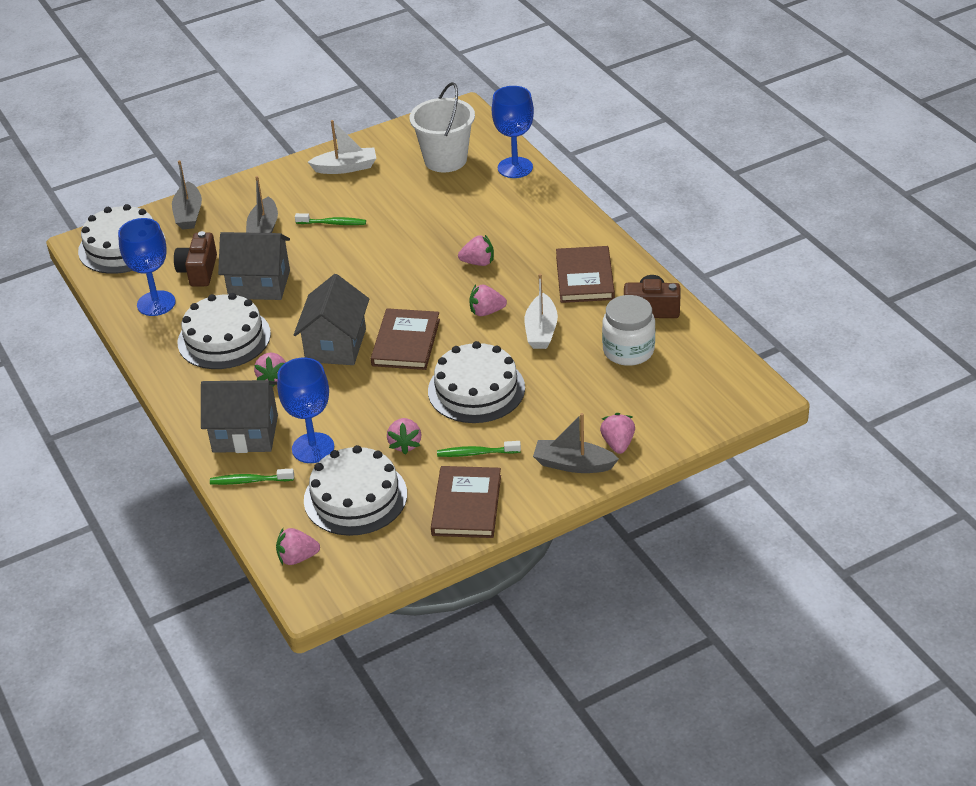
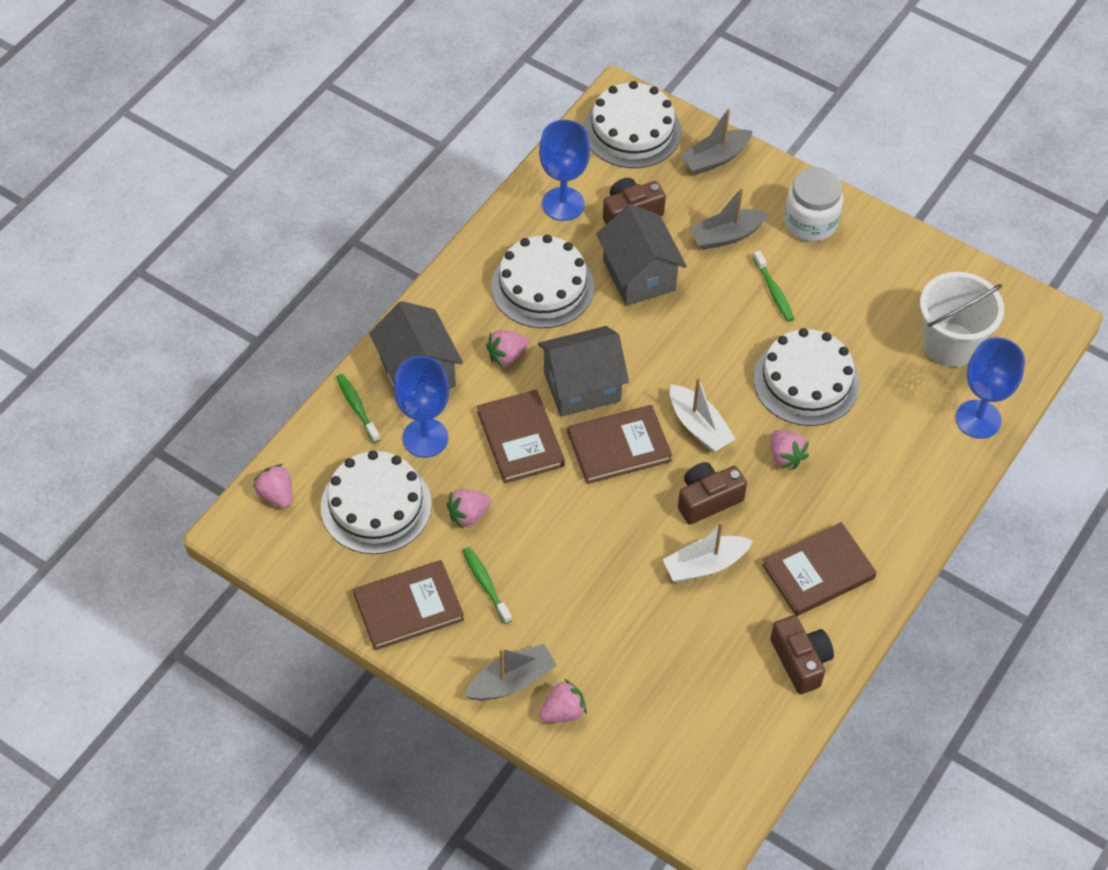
camera: 60 degrees right, 15 degrees up
(345, 168) = (876, 257): white boat -> white boat (699, 426)
(357, 393) = (520, 439): none -> brown book
(476, 389) = (580, 543): white cake -> white cake (806, 381)
(486, 312) = (707, 500): pink strawberry -> brown camera
(573, 464) = (511, 681): grey boat -> grey boat turned 75 degrees clockwise
(628, 351) = (717, 664): white jar -> white jar (810, 222)

